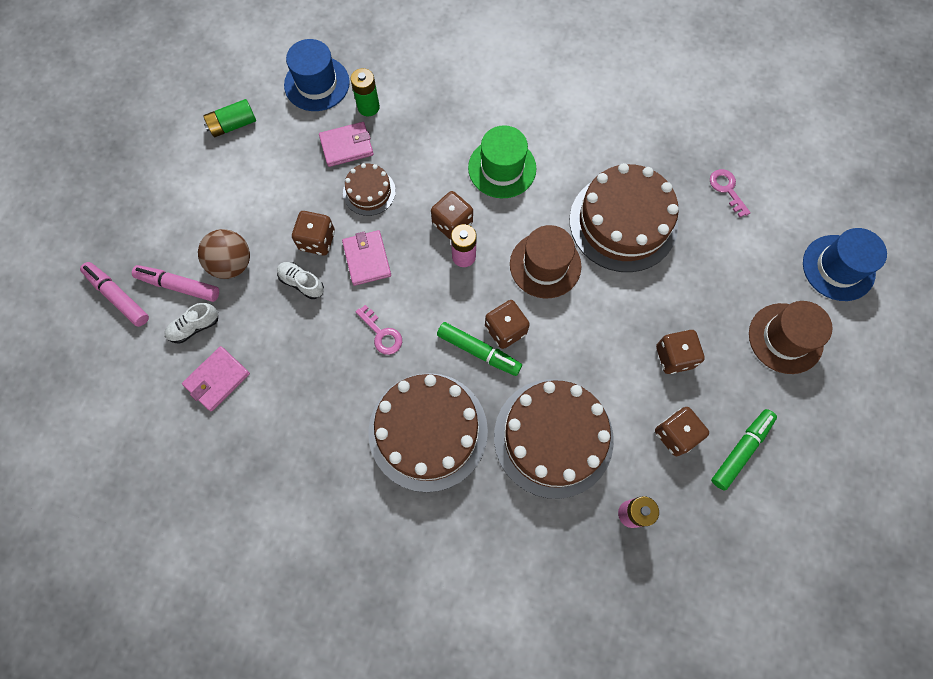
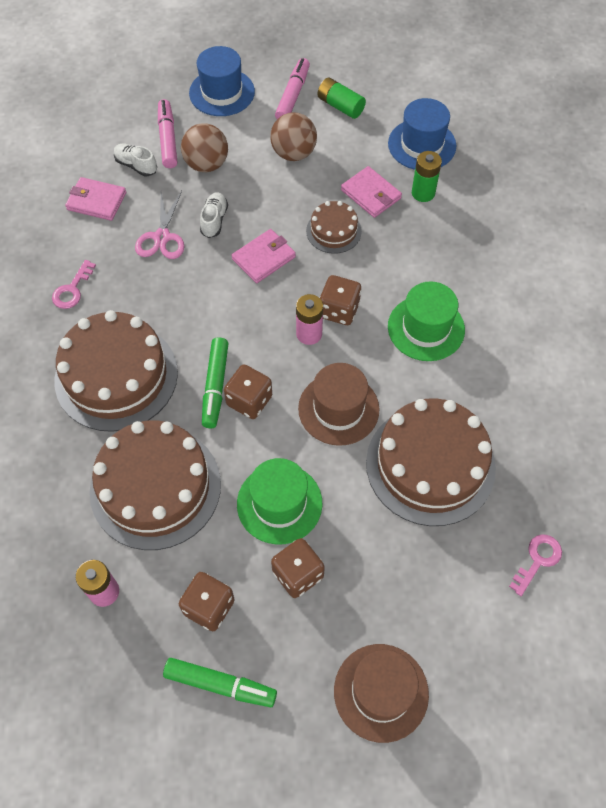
camera: 65 degrees right, 10 degrees down
(118, 296) = (138, 105): pink marker -> pink marker (293, 95)
(264, 186) = (293, 153): none -> brown ball
(295, 336) = (162, 237): none -> pink scissors
(317, 240) = (261, 213): brown dice -> none
(381, 334) = (195, 300): pink key -> pink key (72, 289)
(609, 345) = (279, 503): none -> green hat
(838, 268) = (509, 729): blue hat -> blue hat (222, 92)

